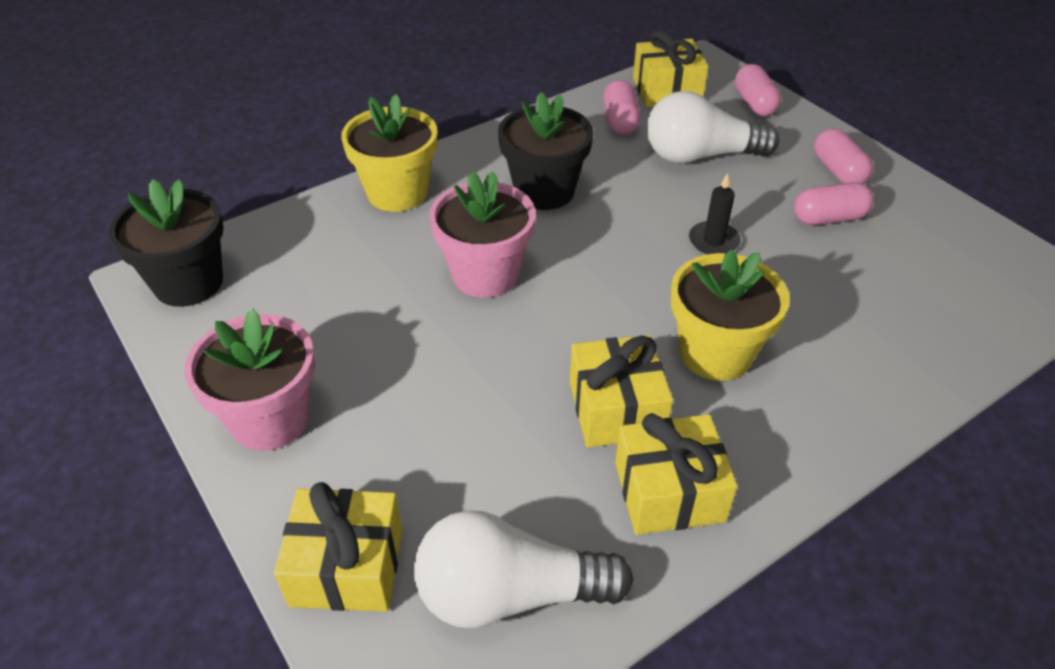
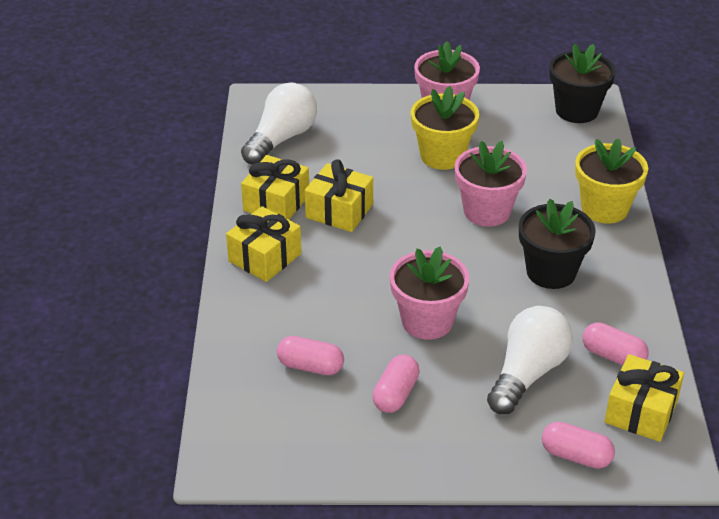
camera: 125 degrees right, 5 degrees down
(347, 566) = (340, 106): yellow gift -> yellow gift (265, 257)
(713, 241) = (427, 321): black candle -> pink flower pot
(715, 353) = (337, 265): yellow flower pot -> yellow flower pot (442, 156)
(838, 171) = (440, 440): pink capsule -> pink capsule (310, 366)

